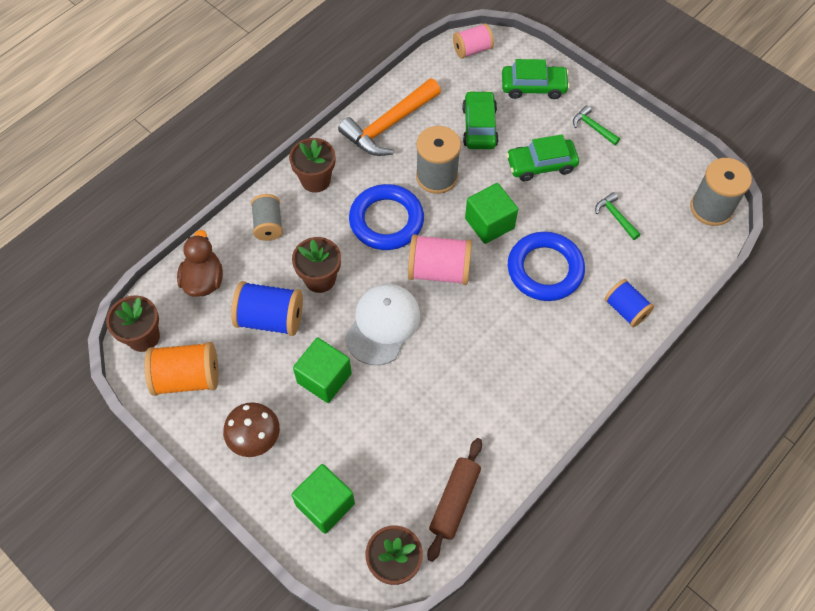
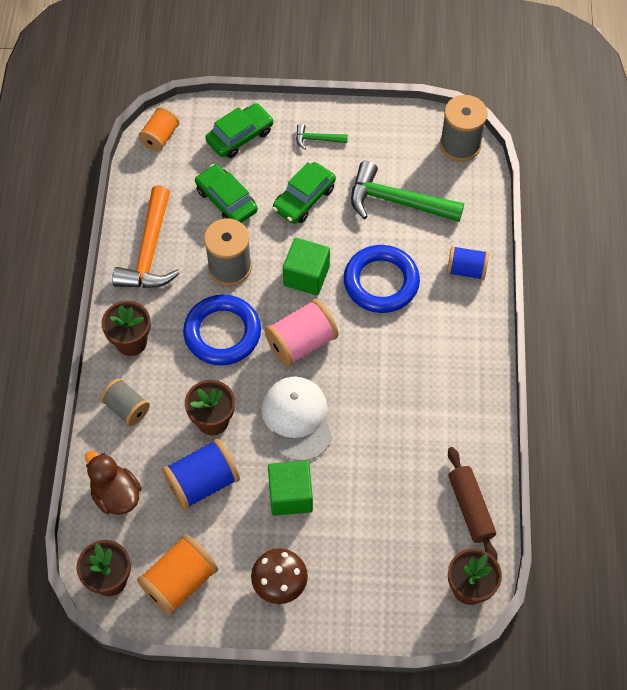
camera: 40 degrees left, 0 degrees up
(325, 504) = (380, 588): green cube -> none
(472, 50) = (160, 137): pink spool -> orange spool
(615, 216) = (396, 201): green hammer -> green hammer, size x2.12

